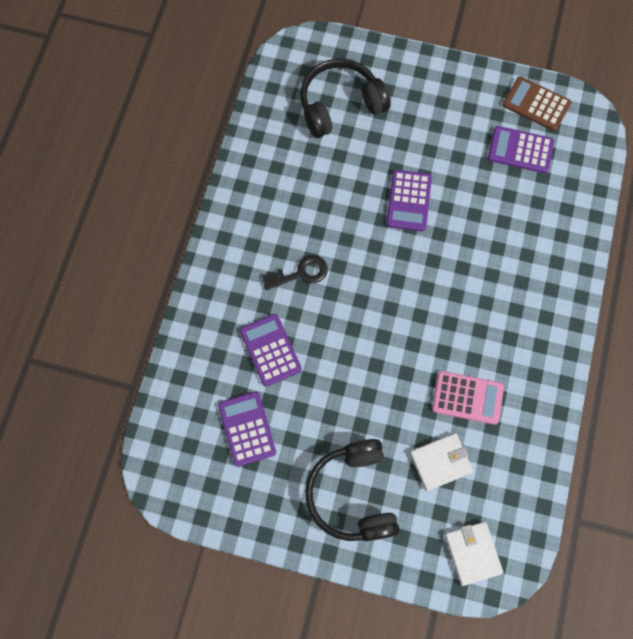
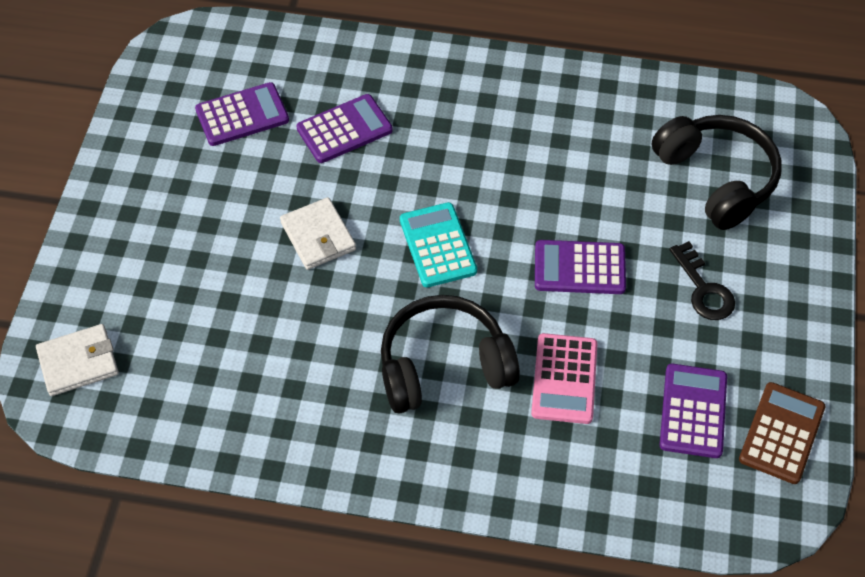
camera: 85 degrees right, 15 degrees down
(300, 273) = (453, 152): black key -> black key (703, 289)
(353, 494) = (159, 227): black headphones -> black headphones (444, 366)
(384, 291) = (438, 245): none -> turquoise calculator
(440, 462) = (200, 321): white wallet -> white wallet (318, 236)
(467, 398) = (289, 350): pink calculator -> pink calculator (564, 379)

